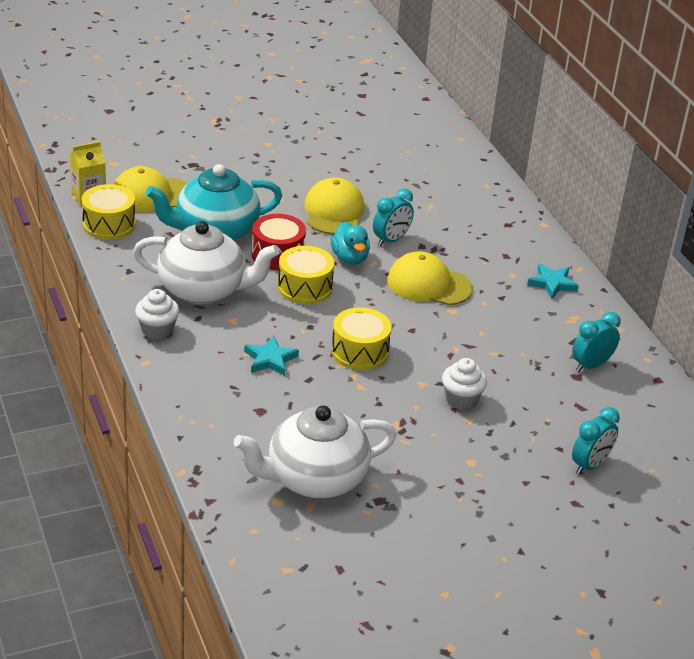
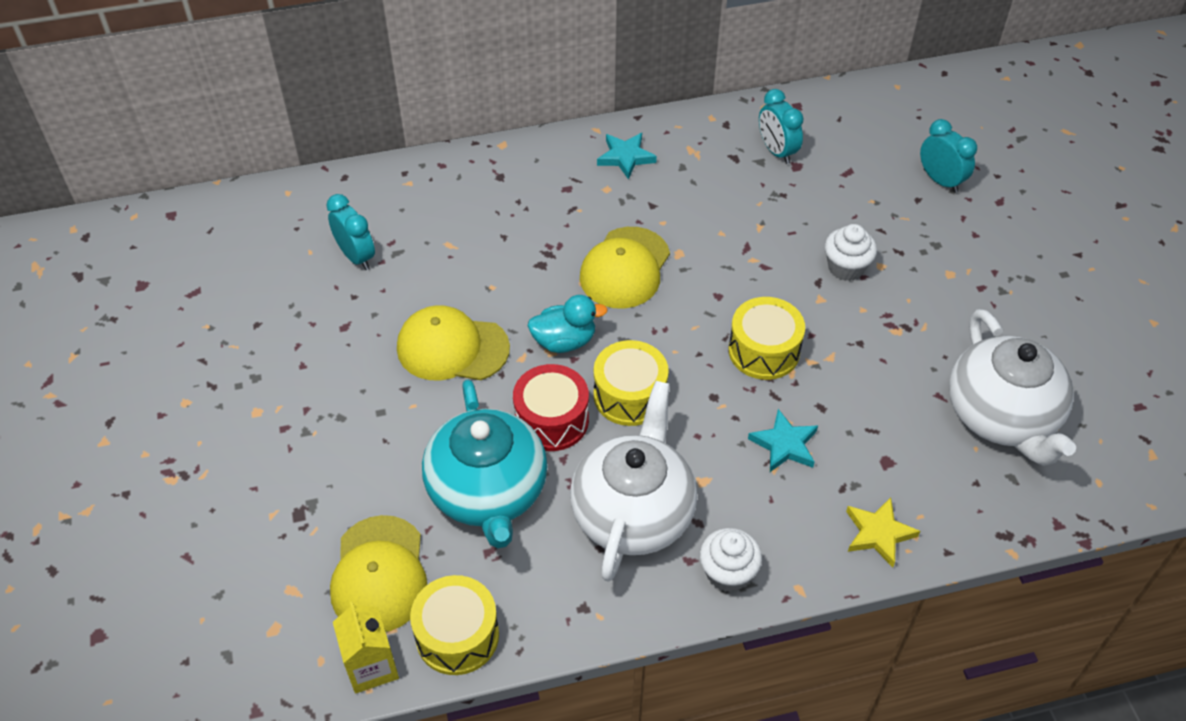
camera: 80 degrees left, 15 degrees up
(194, 402) = (878, 533): none -> yellow star
(391, 240) = (525, 294): turquoise clock -> turquoise clock (356, 256)

